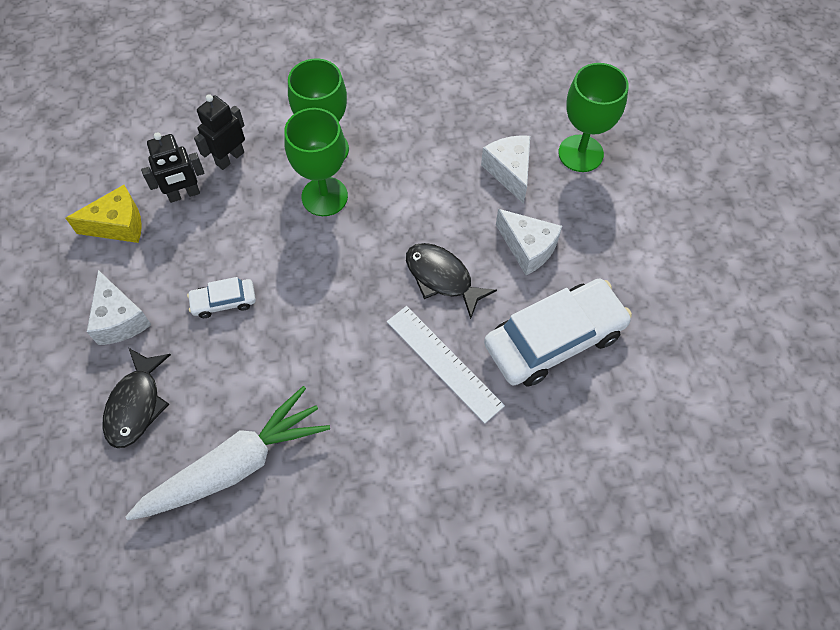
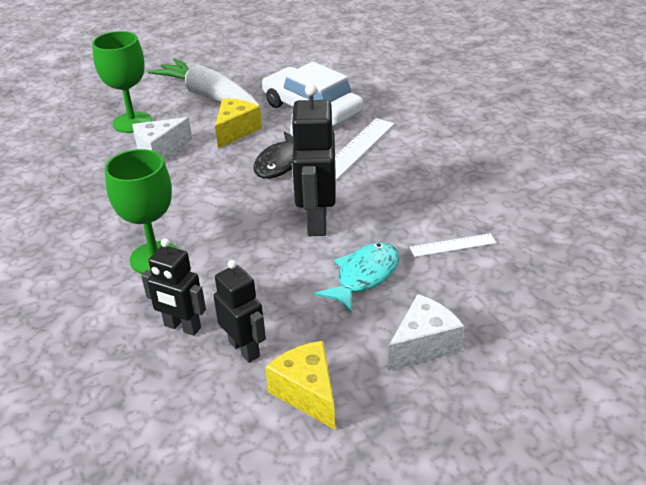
camera: 105 degrees left, 25 degrees down
(136, 405) = (502, 300): black fish -> none
(224, 301) = (364, 276): white car -> turquoise fish
(229, 394) = (452, 245): none -> white ruler
(235, 465) = (509, 224): white carrot -> white carrot (208, 96)
(323, 285) = (316, 221): none -> black robot
(324, 196) = (216, 244): green goblet -> none
(527, 248) = (236, 131): white cheese -> yellow cheese

